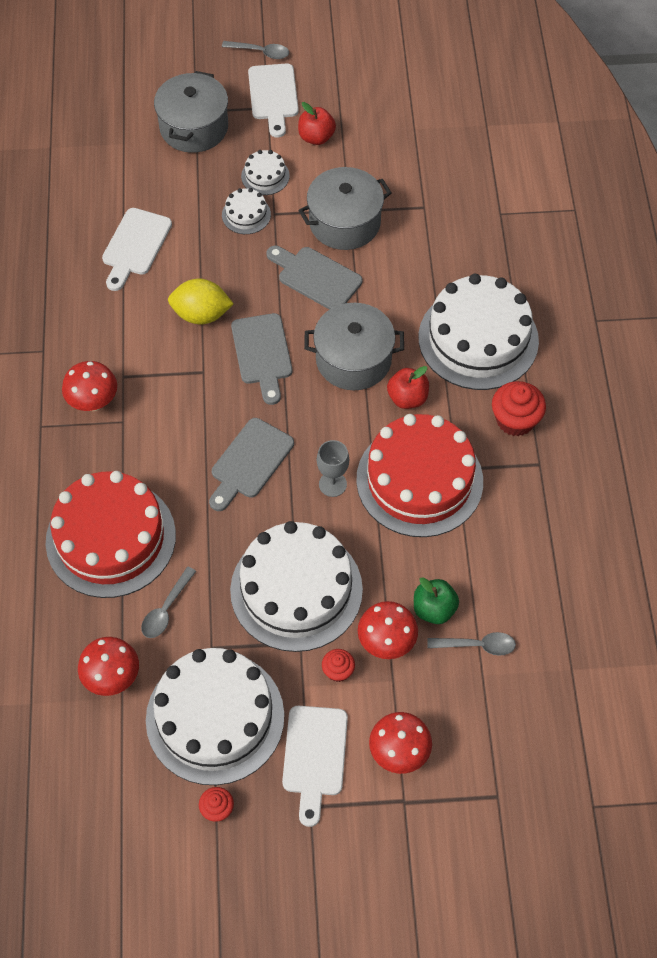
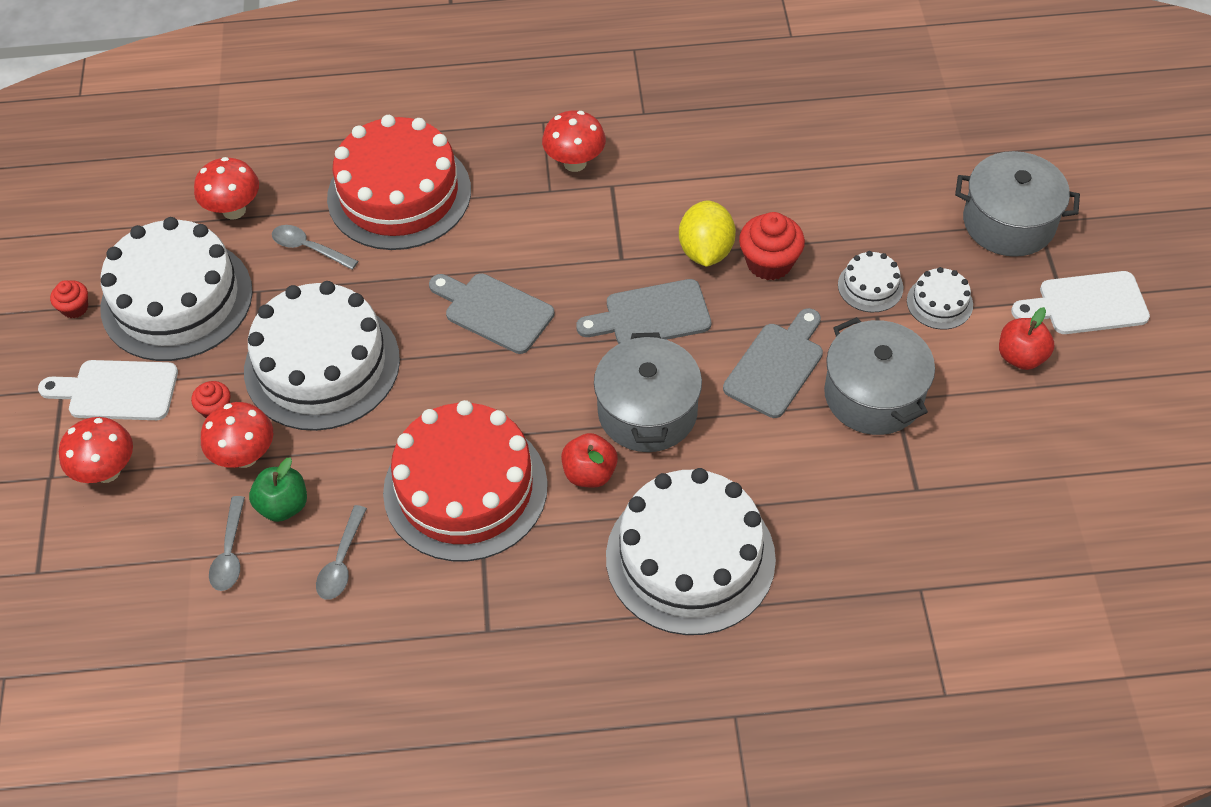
camera: 90 degrees right, 5 degrees down
(135, 246) = (804, 180): white cutting board -> none
(260, 52) = (1165, 285): grey spoon -> grey spoon (341, 561)
(332, 484) = (462, 395): grey goblet -> none
(515, 420) = (557, 602): red cupcake -> red cupcake (769, 262)

